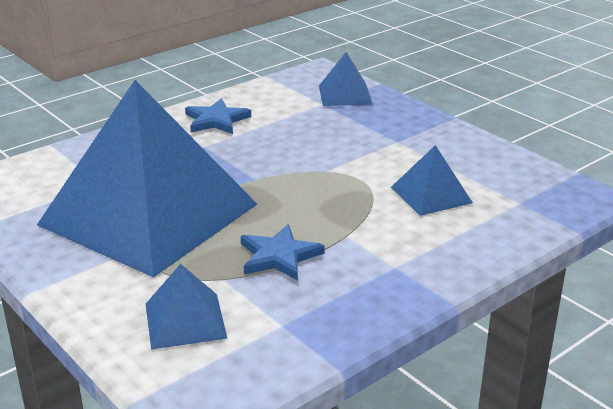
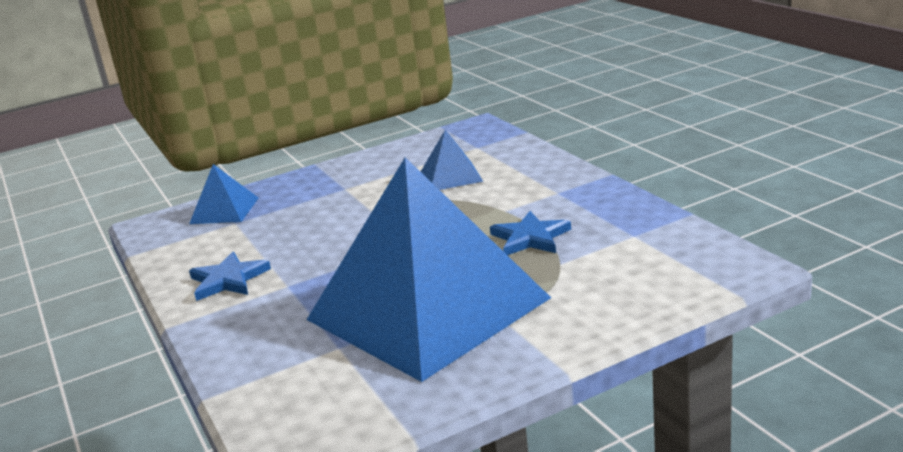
camera: 75 degrees left, 5 degrees down
(185, 320) = (625, 277): blue pyramid -> none

